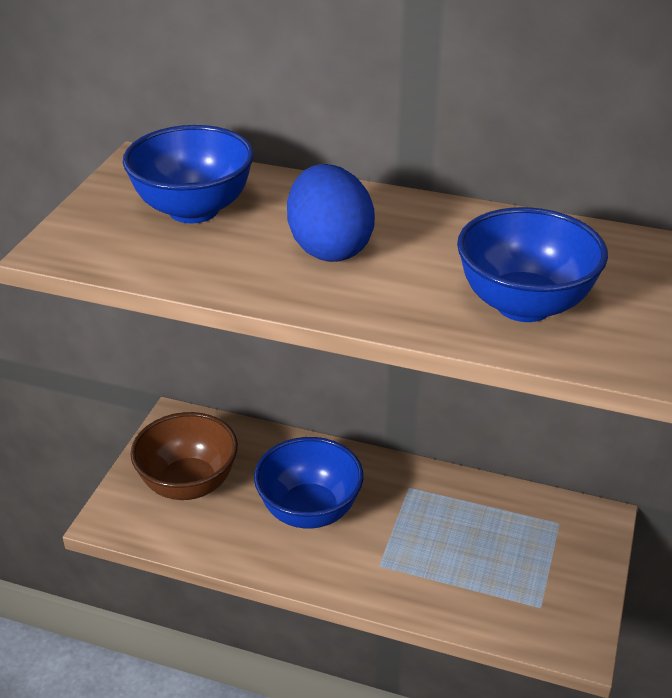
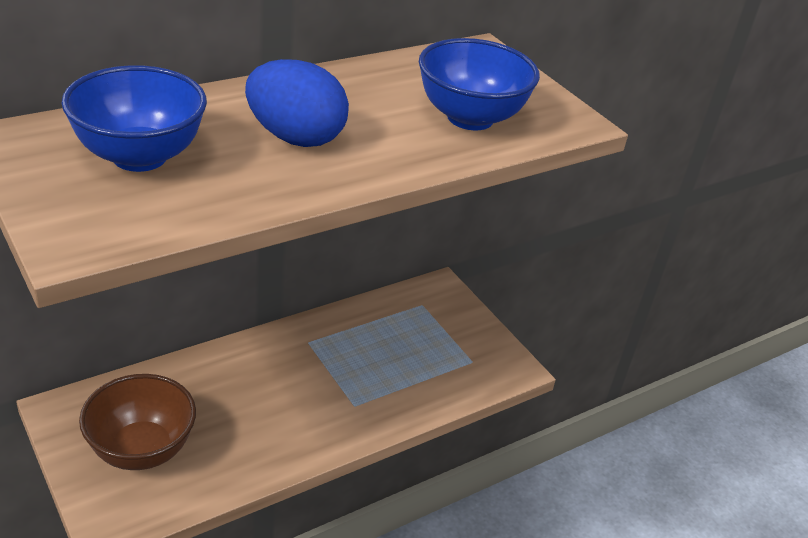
camera: 55 degrees left, 0 degrees up
(309, 511) = (262, 404): blue bowl -> none

